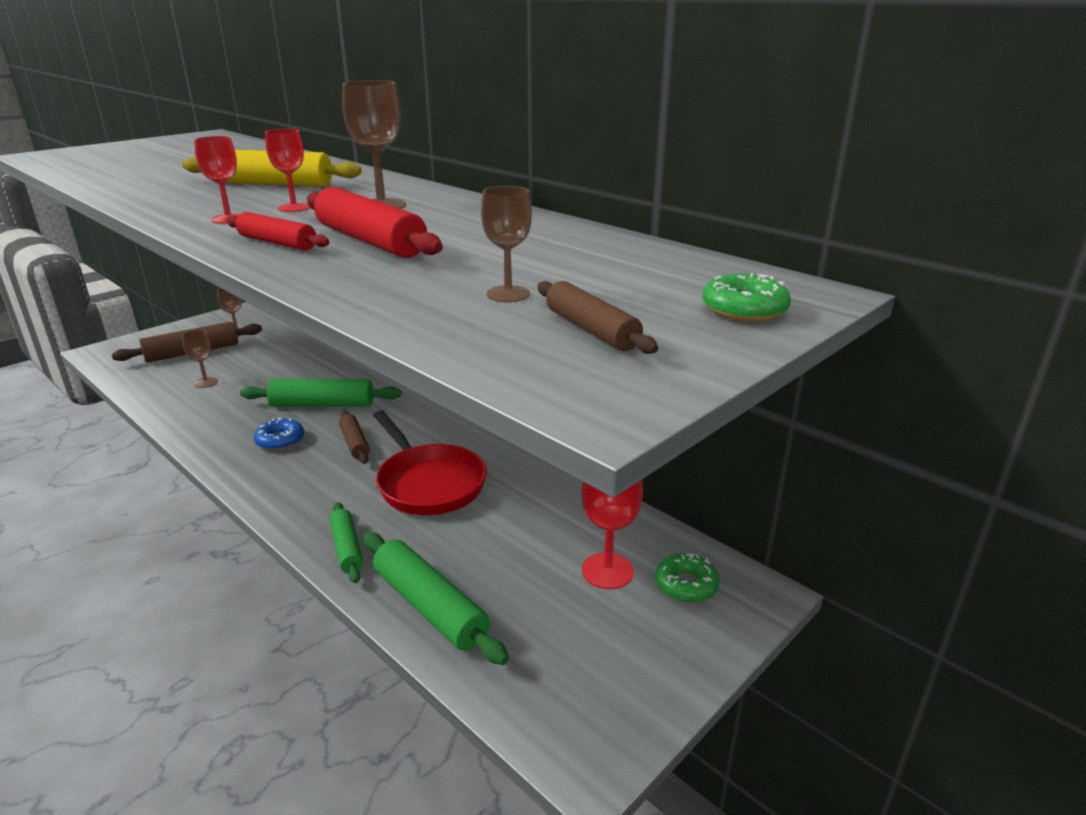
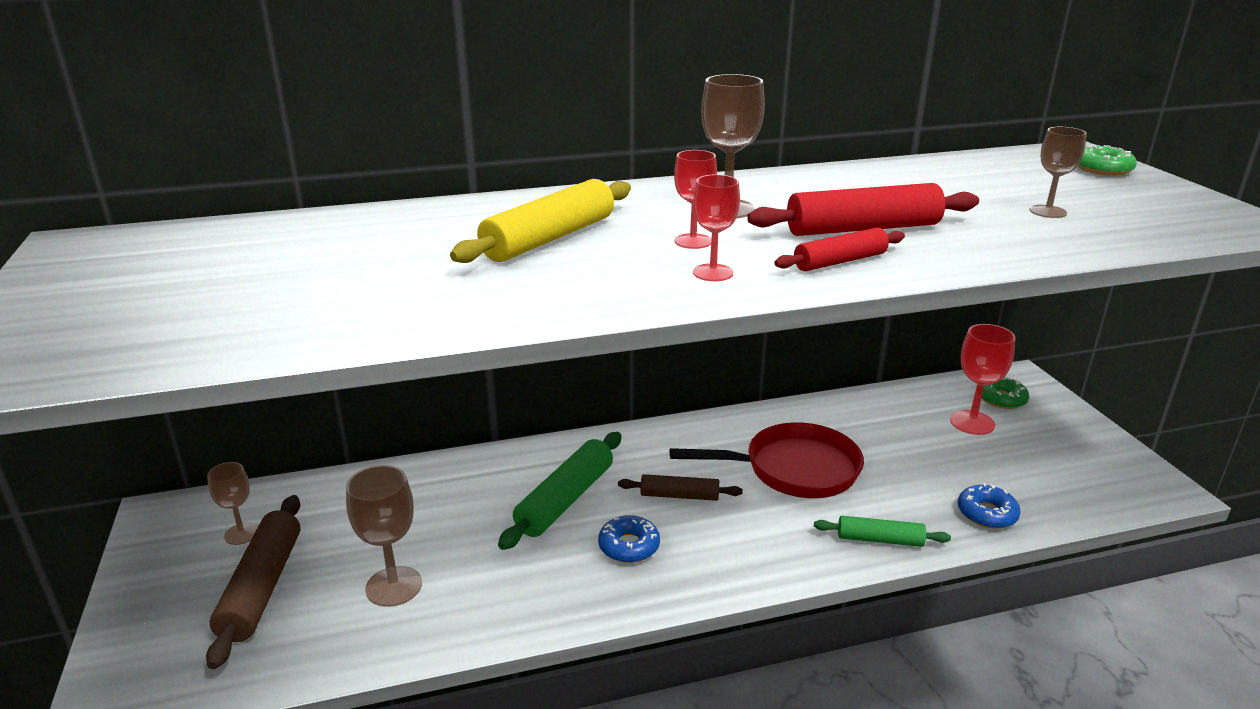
camera: 60 degrees left, 0 degrees up
(206, 382) = (394, 586): brown goblet -> brown goblet, size x1.57
(429, 607) = (986, 513): green rolling pin -> blue donut
(591, 330) = (1132, 205): brown rolling pin -> none

